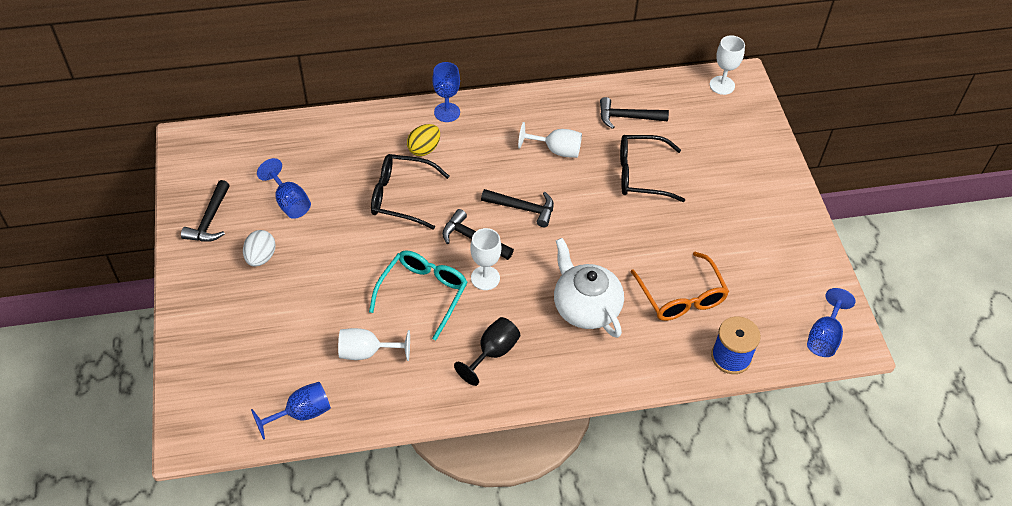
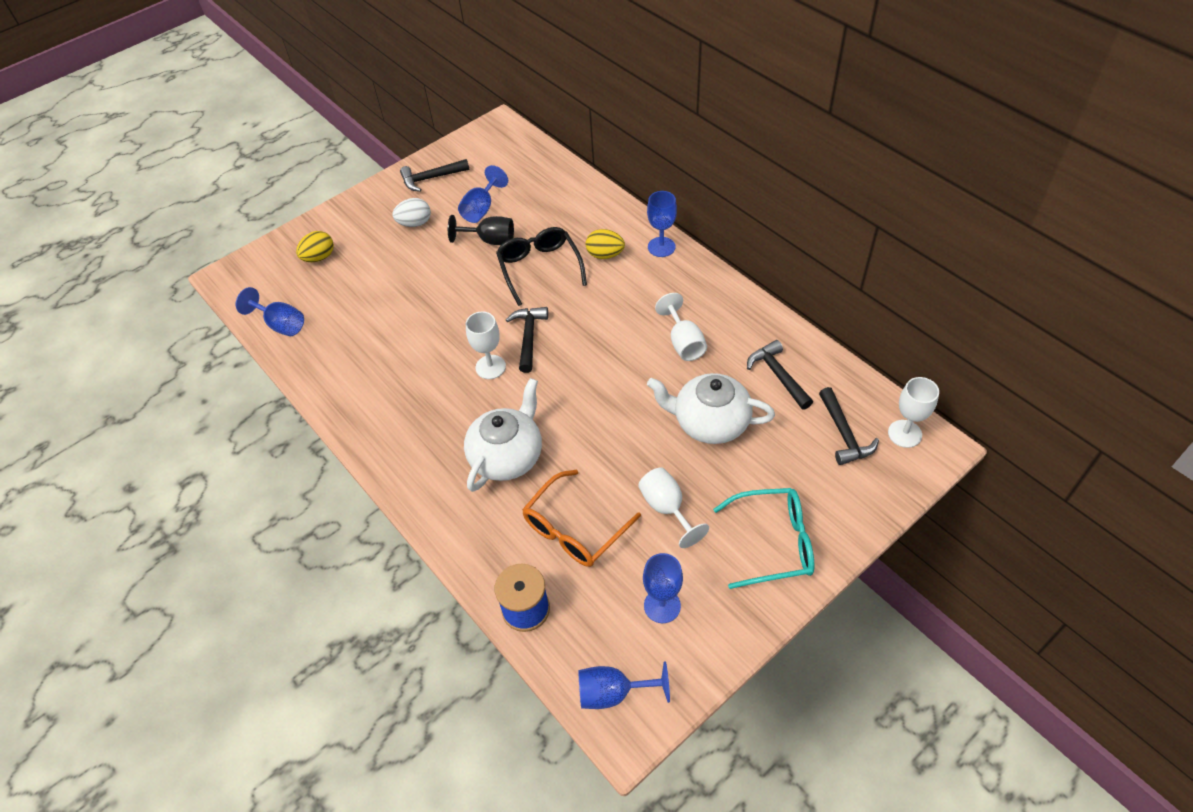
camera: 65 degrees right, 0 degrees up
(236, 349) = (319, 257): none -> yellow egg
(367, 352) = (362, 331): white goblet -> white goblet (667, 508)
(423, 293) = (445, 335): turquoise glasses -> turquoise glasses (774, 543)
(493, 353) = (411, 413): black goblet -> black goblet (490, 240)
(523, 208) = (591, 353): black hammer -> black hammer (844, 434)
(641, 175) = (709, 422): black glasses -> white teapot
(774, 278) = (662, 606): none -> blue goblet

